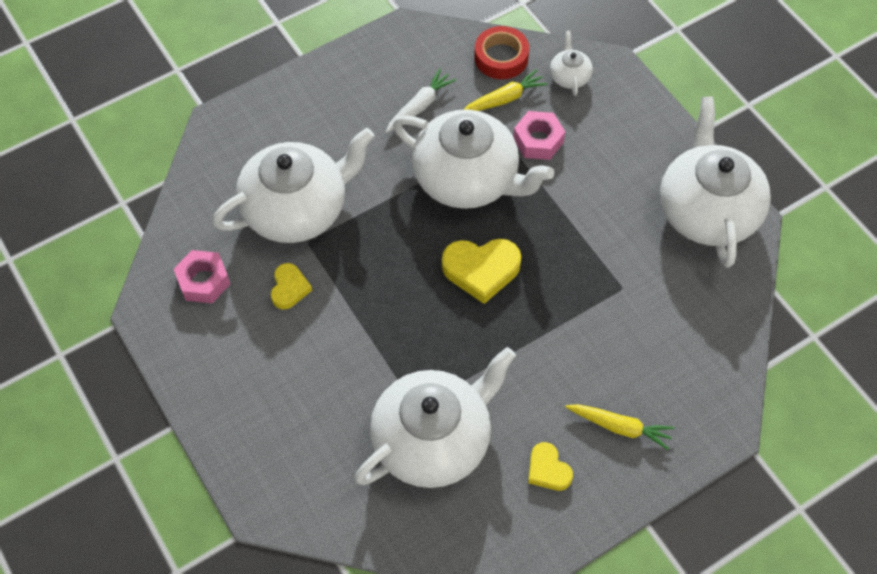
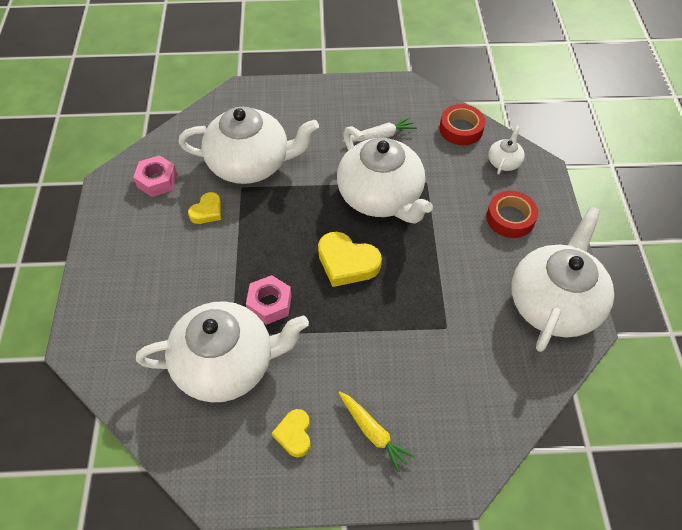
camera: 30 degrees right, 5 degrees down
(504, 99) = (444, 156): yellow carrot -> none
(538, 140) = (451, 194): pink nut -> pink nut (269, 304)
(613, 139) = (510, 218): none -> red tape

